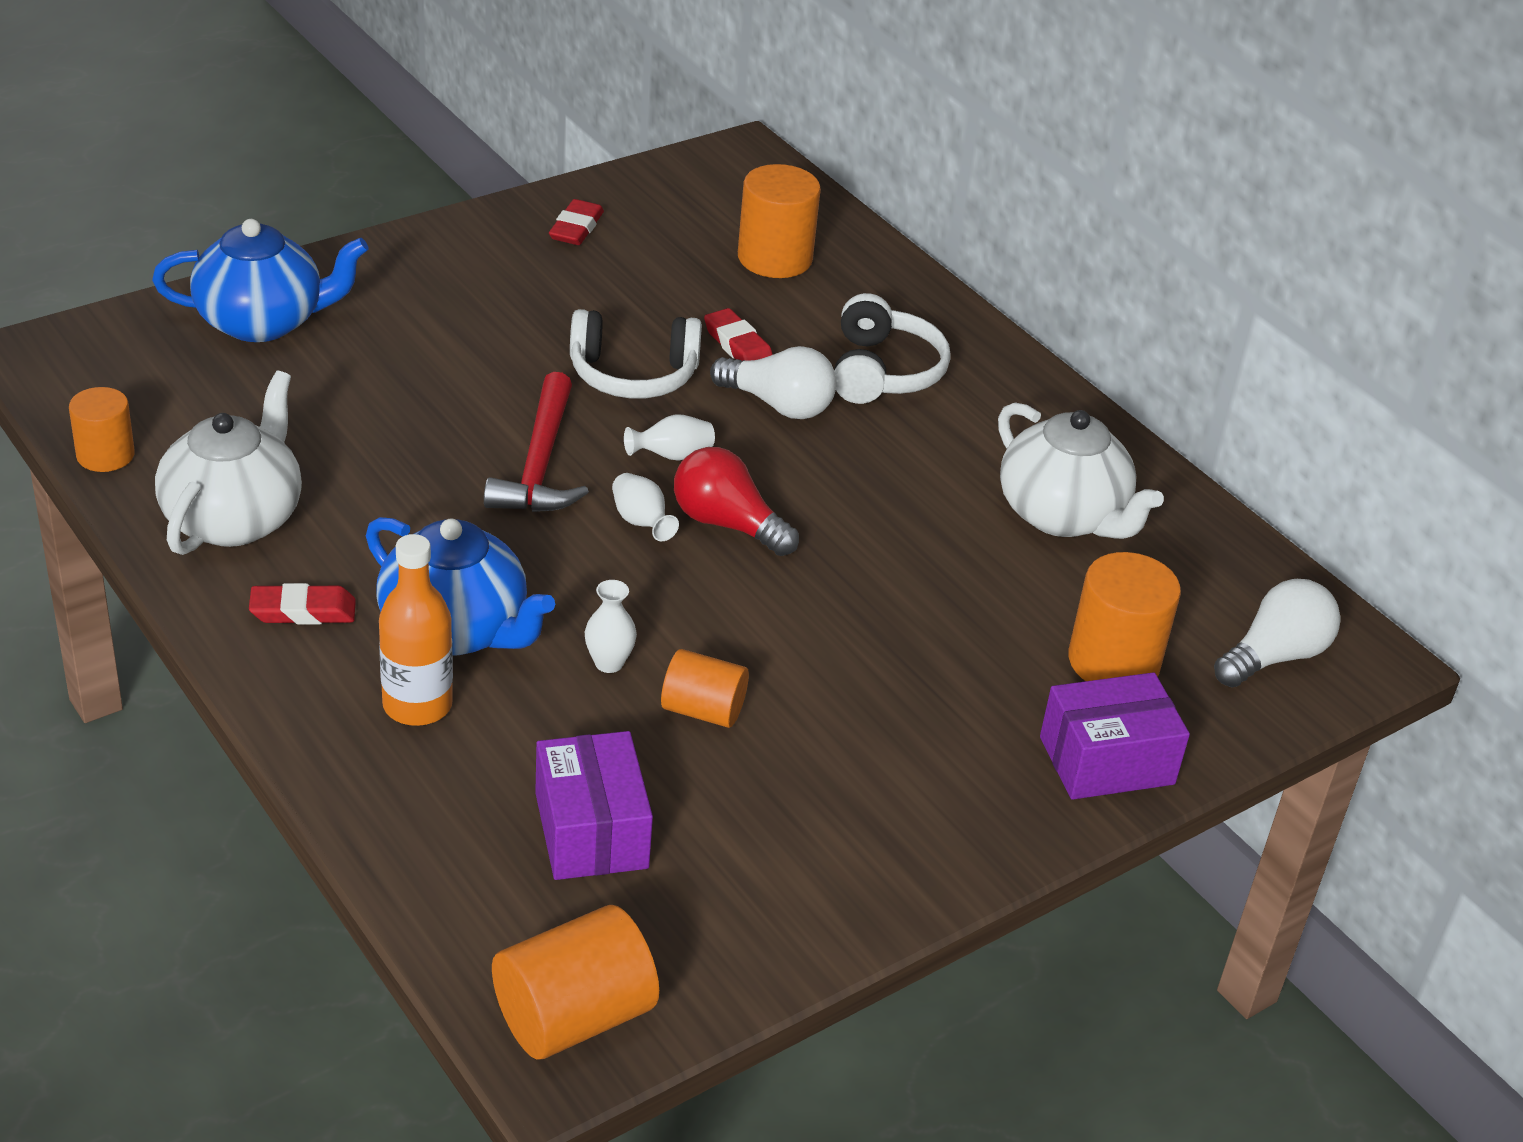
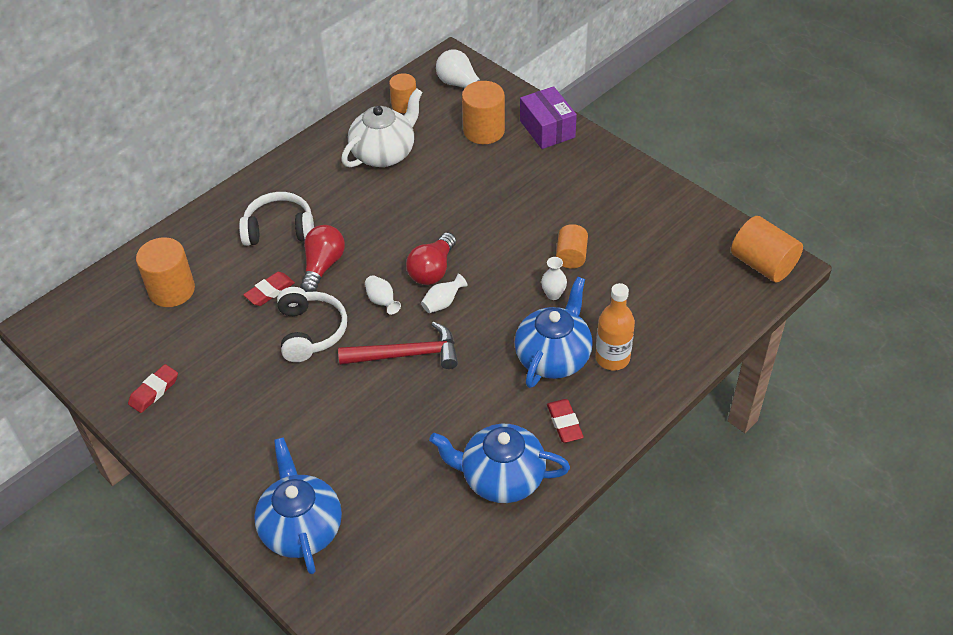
camera: 95 degrees left, 10 degrees up
(105, 455) = (465, 563): orange cylinder -> orange cylinder (404, 105)
(234, 518) = (501, 478): white teapot -> blue teapot
(576, 228) = (154, 391): red eraser -> red eraser turned 60 degrees counterclockwise
(591, 830) = (662, 279): purple box -> none
(778, 405) = (323, 266): white light bulb -> red light bulb

